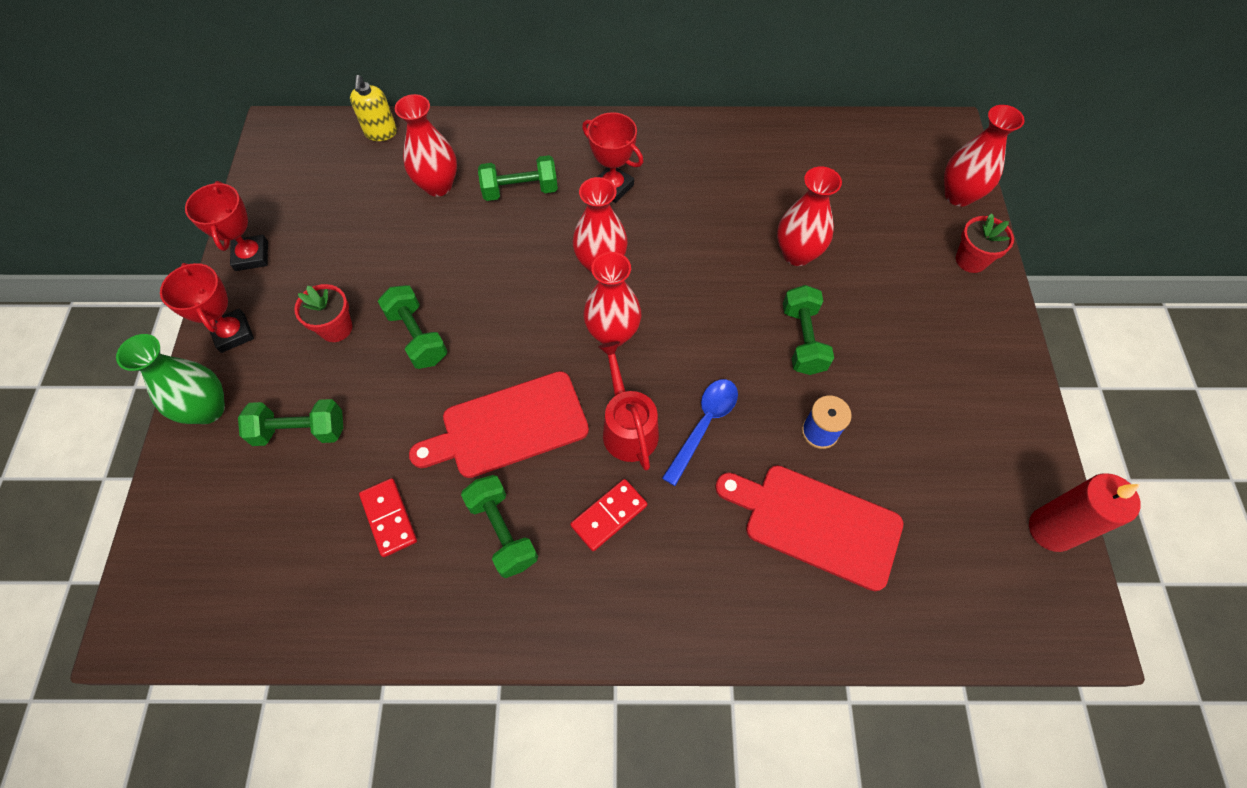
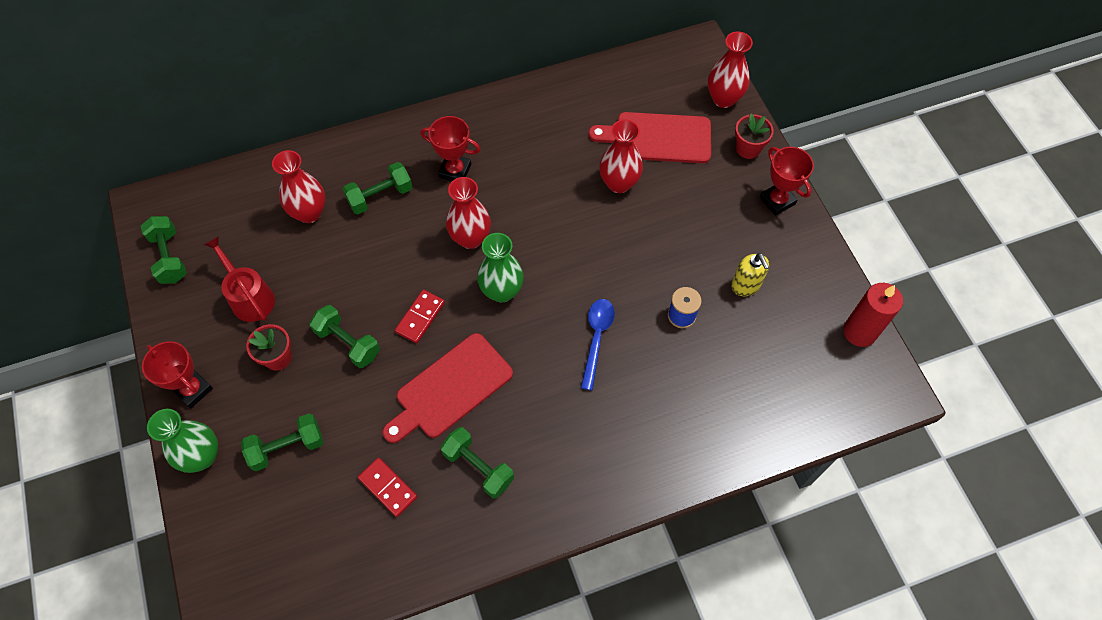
camera: 20 degrees left, 0 degrees up
(251, 256) = (176, 321): red trophy -> red trophy (777, 201)
(381, 132) = (239, 181): yellow soap dispenser -> yellow soap dispenser (745, 286)
(609, 516) = (552, 428): red domino -> red domino (420, 317)
(612, 334) = (501, 291): red vase -> green vase
(627, 427) = (541, 359): red watering can -> red watering can (249, 297)
(803, 340) = (646, 250): green dumbbell -> green dumbbell (169, 257)
(815, 524) = (701, 383): red cutting board -> red cutting board (658, 138)

